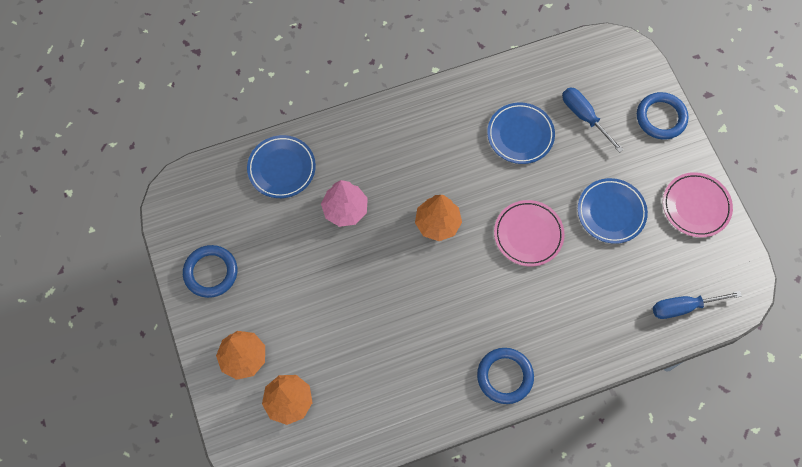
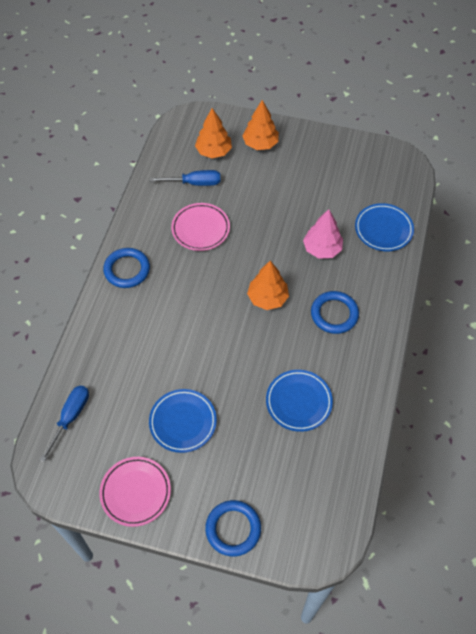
camera: 125 degrees right, 10 degrees down
(211, 272) = (332, 155): blue ring -> blue ring (334, 314)
(528, 234) = (212, 351): pink plate -> pink plate (200, 229)
(584, 117) = (279, 464): blue screwdriver -> blue screwdriver (194, 183)

